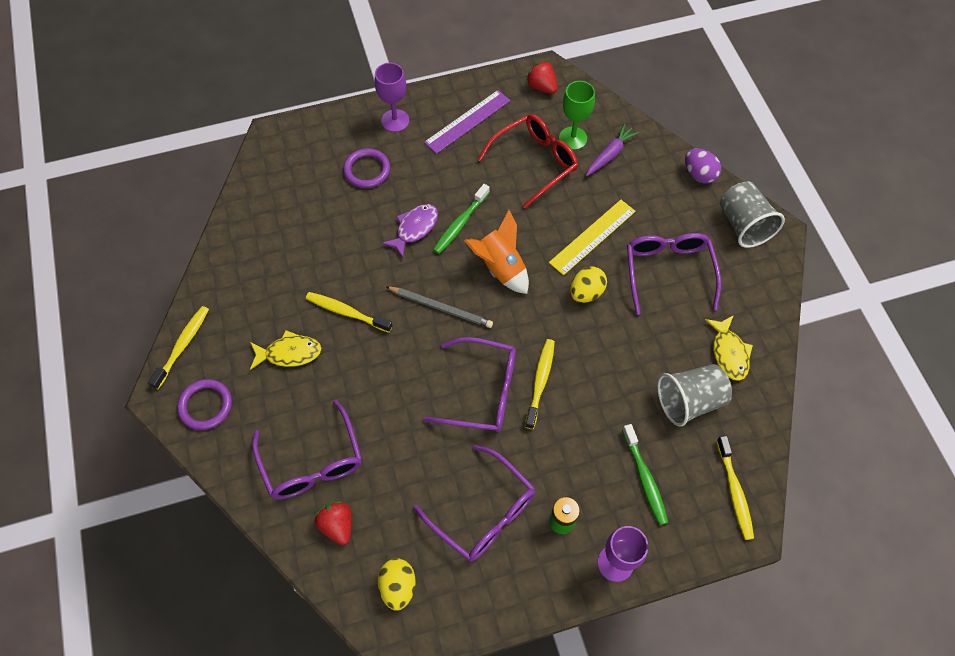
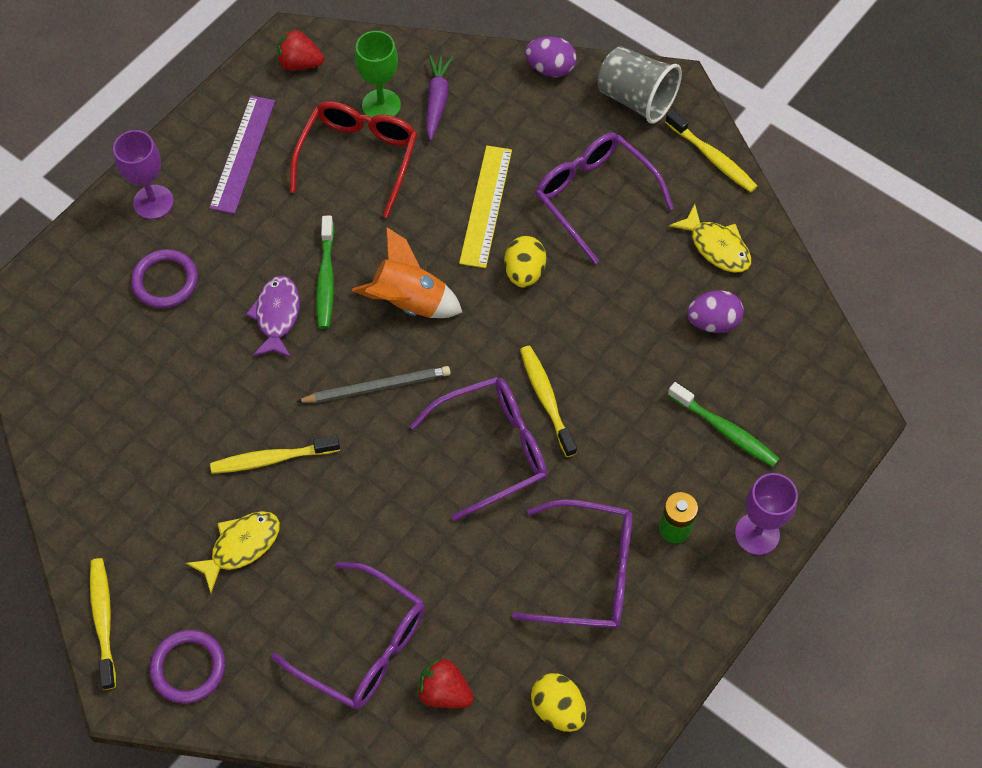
camera: 35 degrees left, 0 degrees up
(689, 401) = (713, 322): grey cup -> purple egg
(734, 492) = (820, 386): yellow toothbrush -> yellow toothbrush (712, 158)

